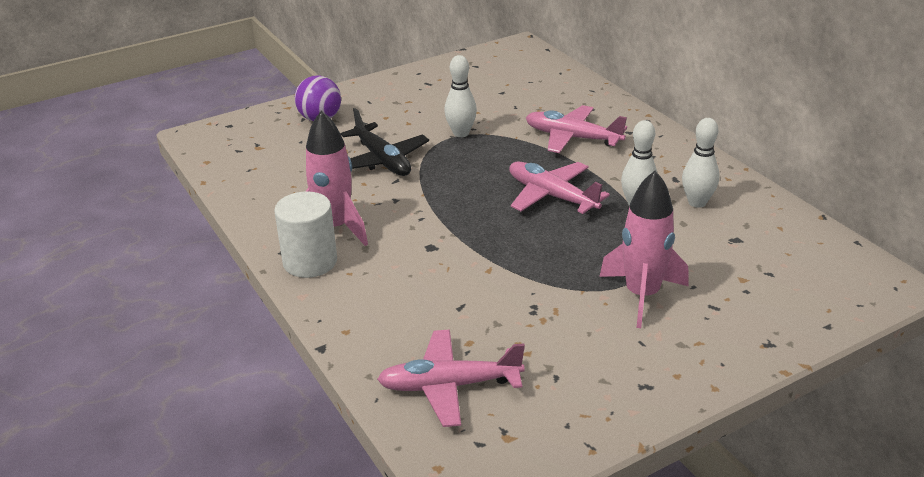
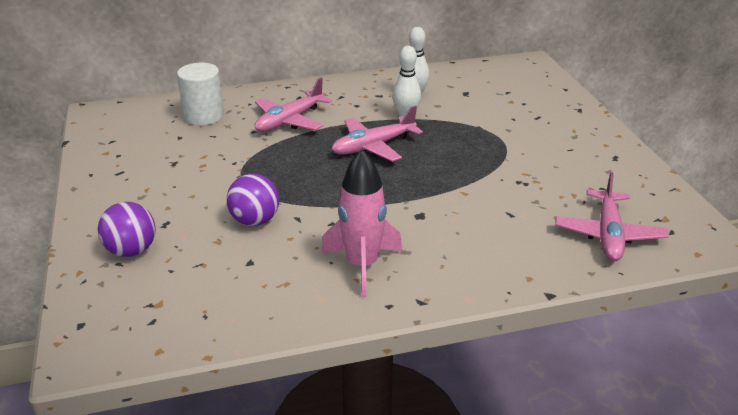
camera: 75 degrees left, 0 degrees up
(310, 262) = (414, 287): white cylinder -> white cylinder (204, 116)
(383, 160) = (255, 220): black plane -> purple ball
(461, 133) = (238, 170): white bowling pin -> none
(642, 295) = (518, 138): pink rocket -> none

